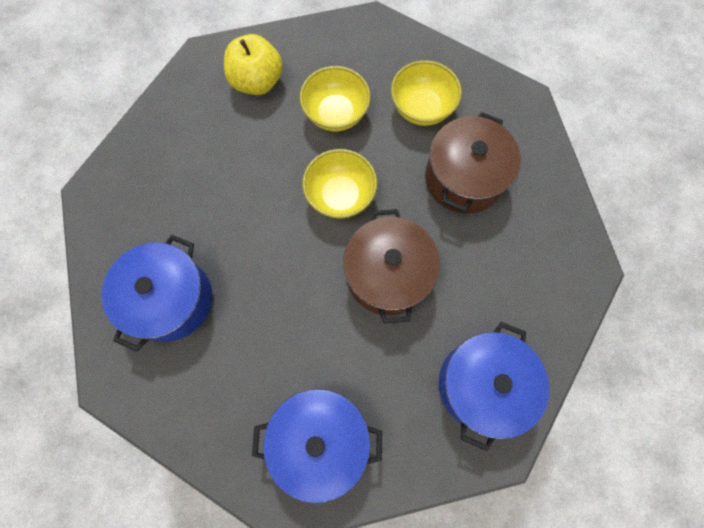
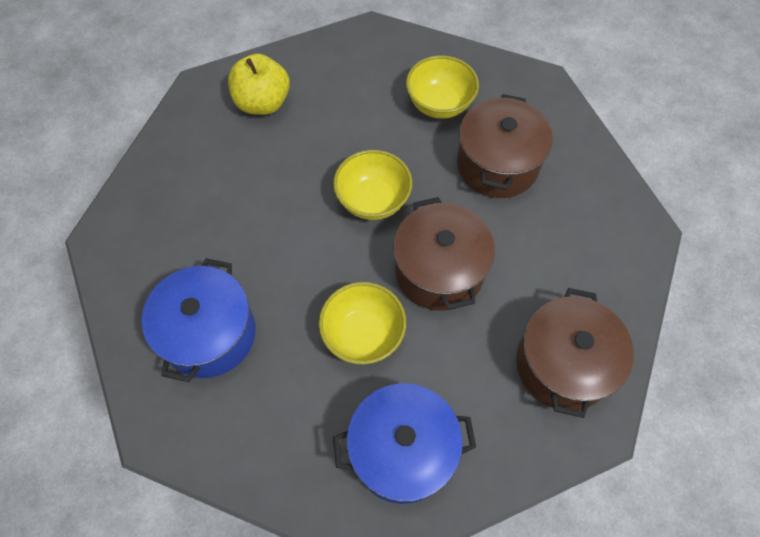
camera: 10 degrees left, 10 degrees down
(336, 114) = (352, 122): yellow bowl -> yellow bowl (363, 334)
(481, 384) = (562, 364): blue pot -> brown pot

